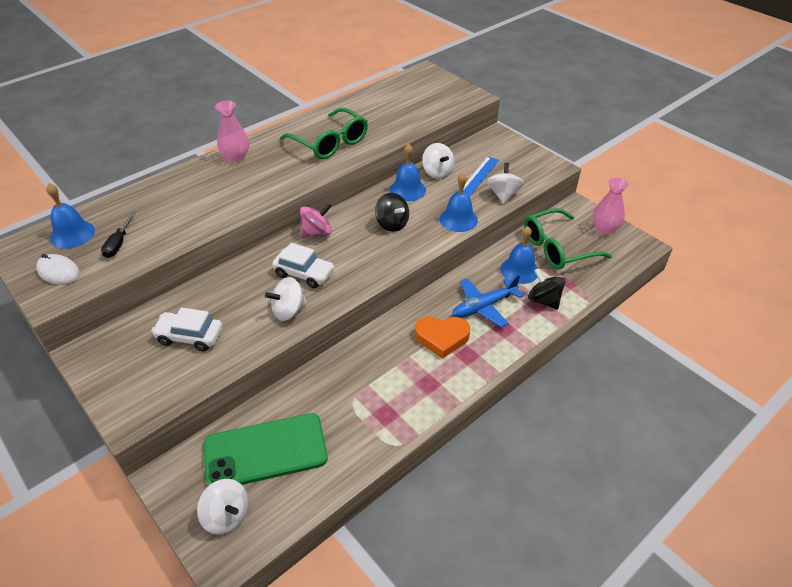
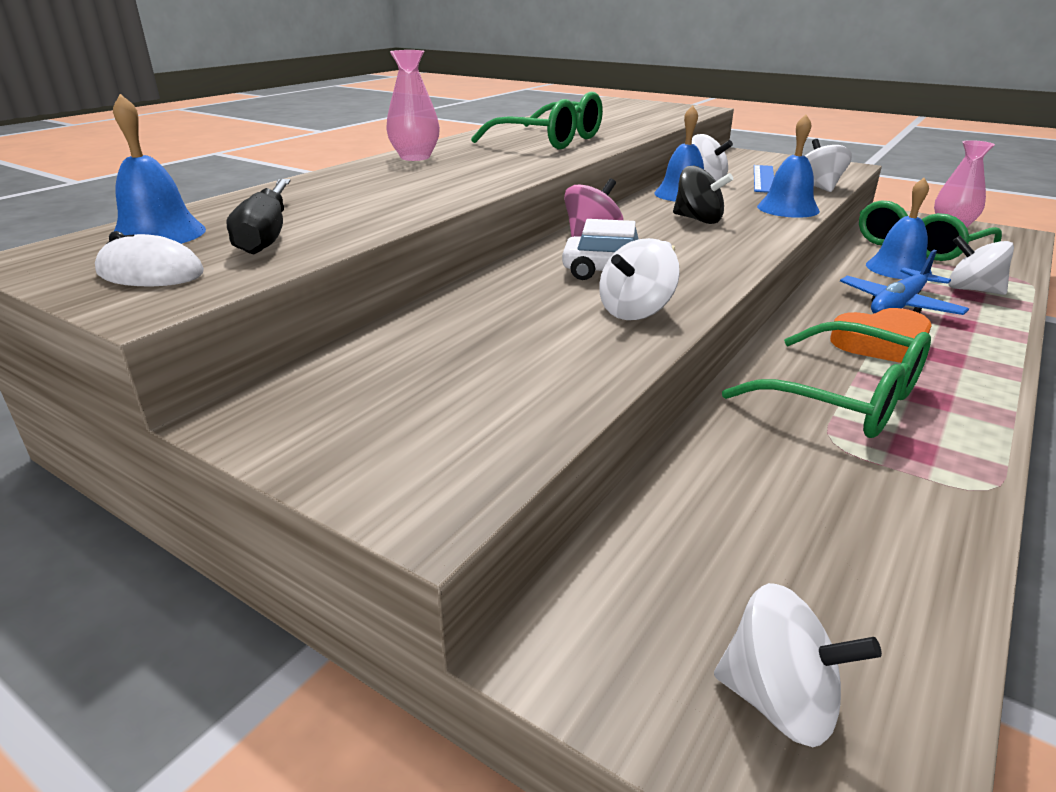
camera: 15 degrees left, 15 degrees down
(118, 244) = (266, 235): black screwdriver -> black screwdriver, size x1.52
(190, 336) = (473, 363): white car -> none
(265, 451) = (746, 548): green phone -> none
(383, 375) = (845, 399): none -> green glasses
(544, 300) = (972, 290): black spinning top -> white spinning top

